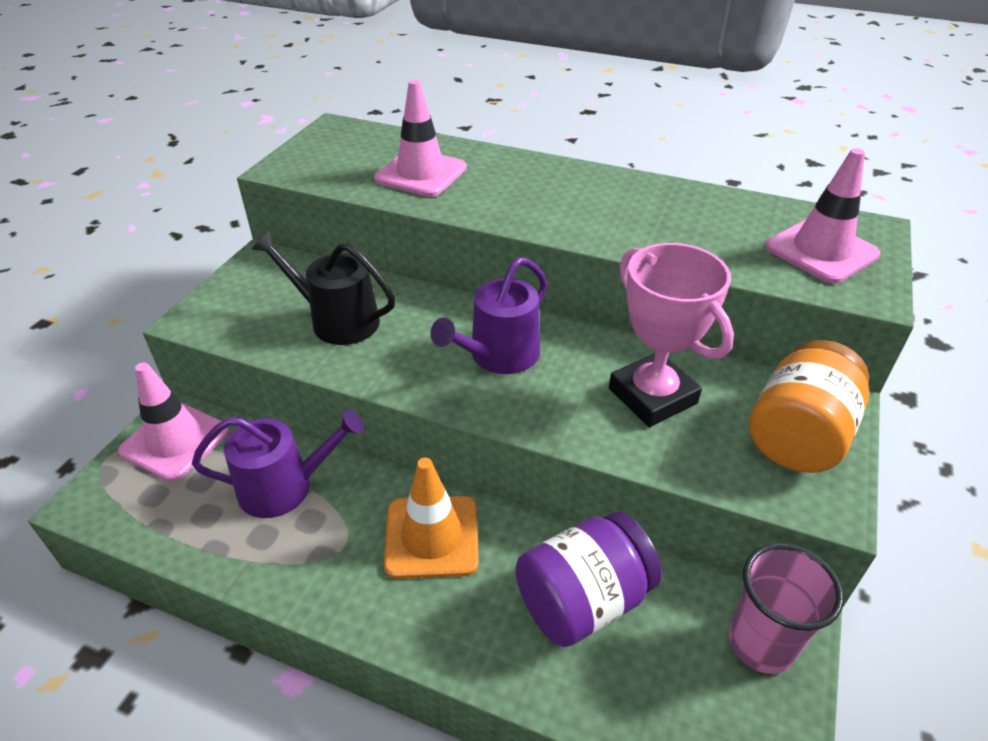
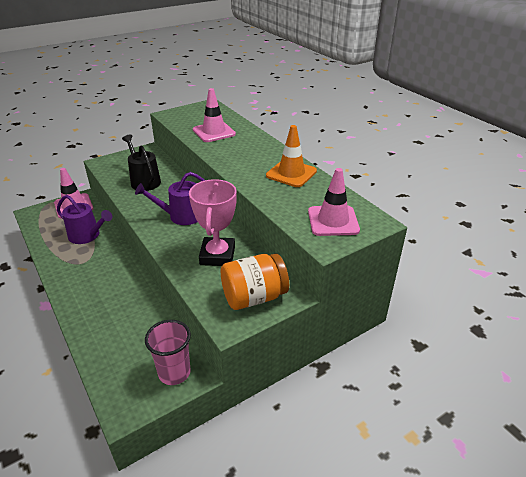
camera: 35 degrees right, 5 degrees down
(432, 537) = (111, 274): orange traffic cone -> orange traffic cone (291, 173)
(583, 600) = (132, 321): purple jar -> none

